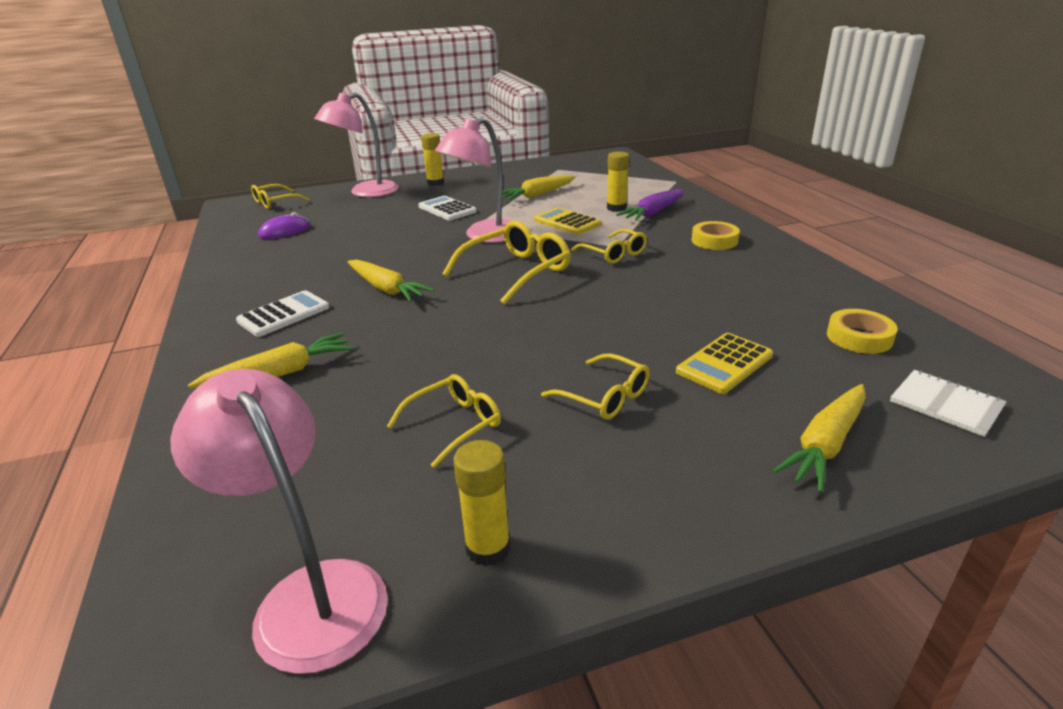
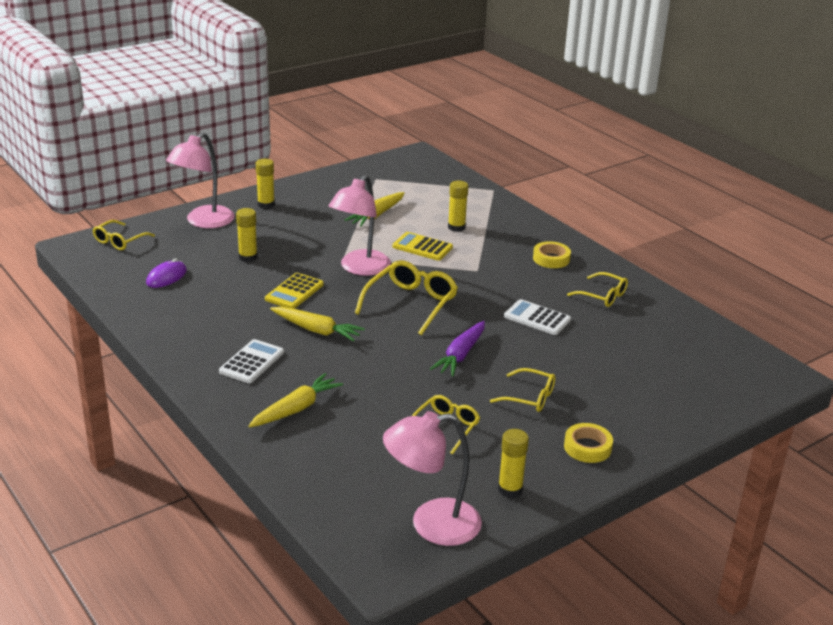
camera: 20 degrees left, 0 degrees up
(309, 594) = (431, 524): pink lamp -> pink lamp turned 45 degrees counterclockwise
(378, 220) = (248, 257): none -> yellow glue stick
(447, 209) = (303, 239): white calculator -> white calculator (537, 318)
(613, 253) = (478, 279): yellow glasses -> yellow glasses (602, 296)
(653, 213) = (490, 231): purple carrot -> purple carrot (461, 355)
(724, 364) = (594, 365): yellow calculator -> yellow calculator (294, 292)
(825, 444) = (666, 410): yellow carrot -> none
(859, 337) = (671, 336): yellow tape -> yellow tape (587, 447)
(946, 404) = (726, 377): white notebook -> none

